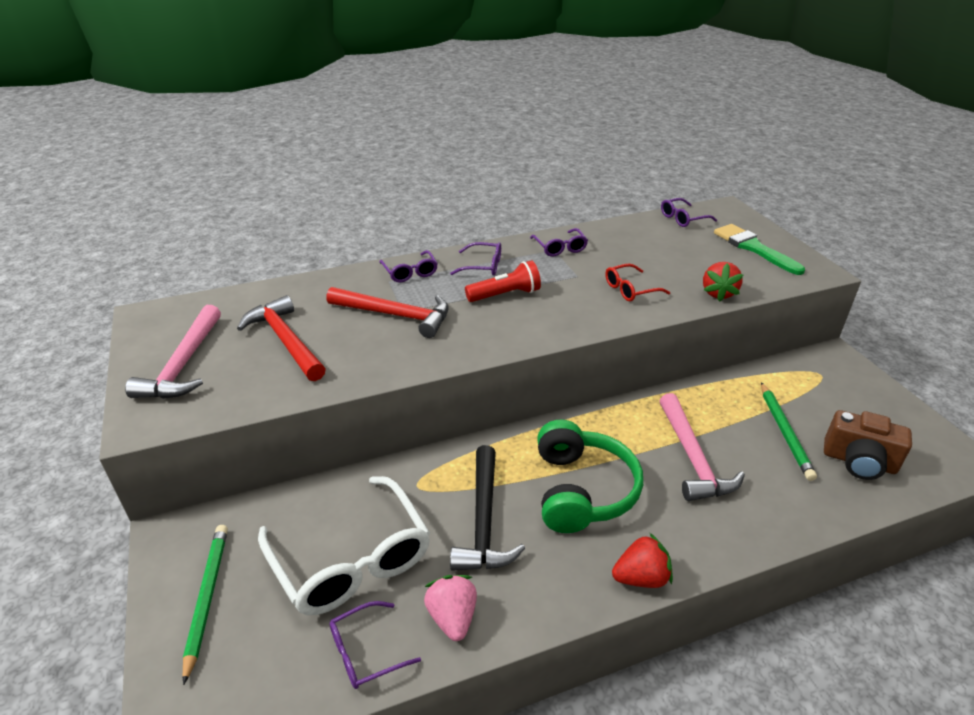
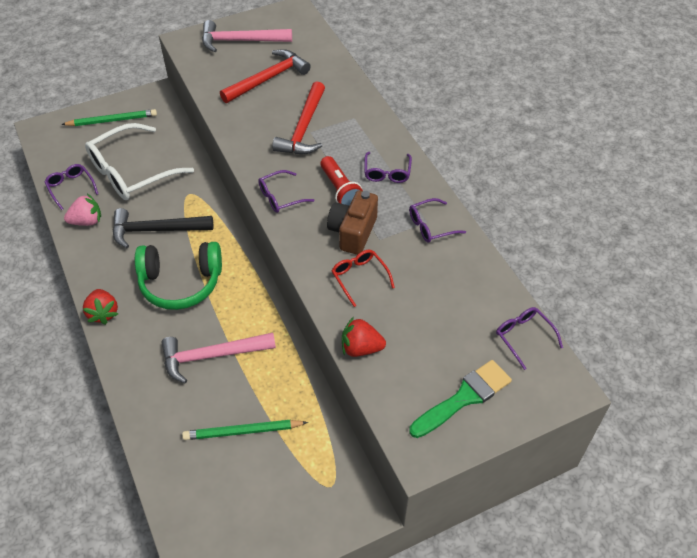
camera: 85 degrees right, 15 degrees up
(410, 272) = (369, 128): purple glasses -> purple glasses (280, 197)
(859, 462) = (205, 483): brown camera -> brown camera (353, 232)

